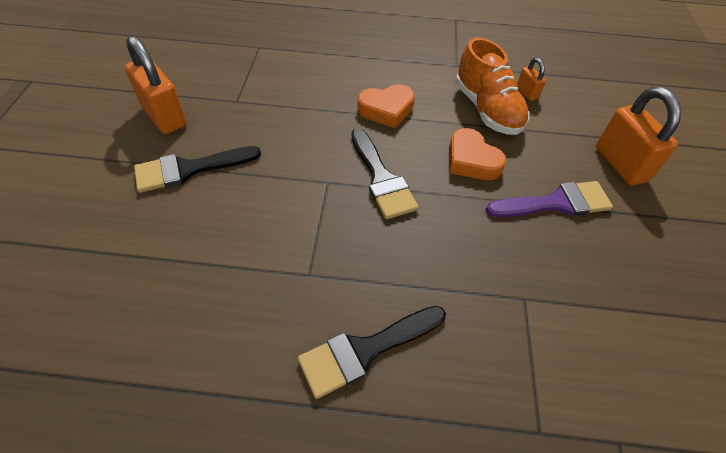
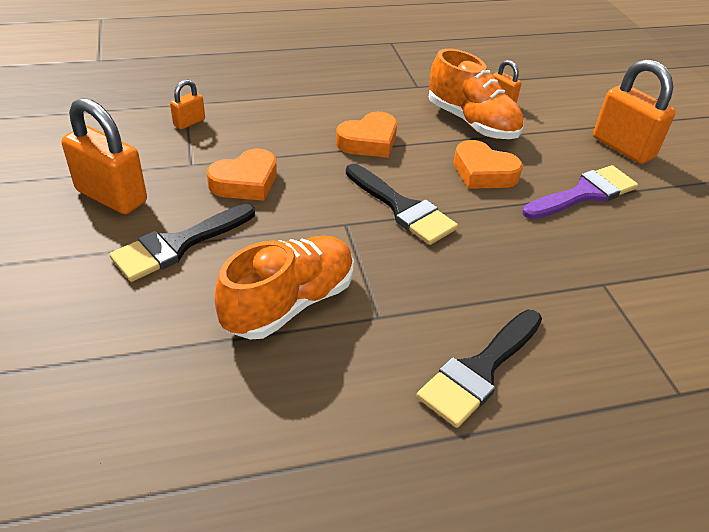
camera: 20 degrees left, 10 degrees down
(244, 243) = (289, 303): none -> orange shoe
(253, 64) = (189, 122): none -> orange padlock
(268, 126) = (245, 182): none -> orange heart

